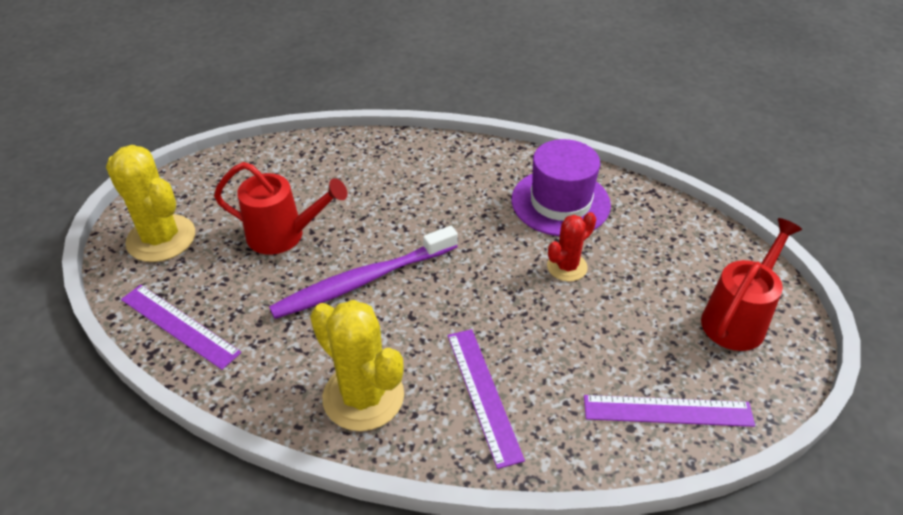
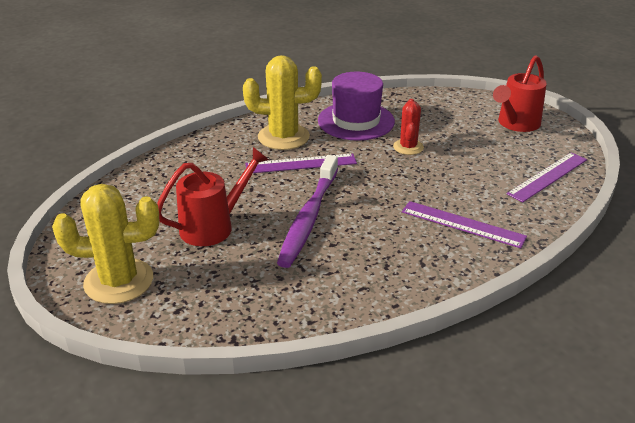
camera: 45 degrees left, 10 degrees down
(179, 325) = (227, 314): purple ruler -> purple ruler (301, 164)
(363, 396) = (406, 267): yellow cactus -> yellow cactus (283, 137)
(738, 318) = (515, 124): red watering can -> red watering can turned 135 degrees counterclockwise

